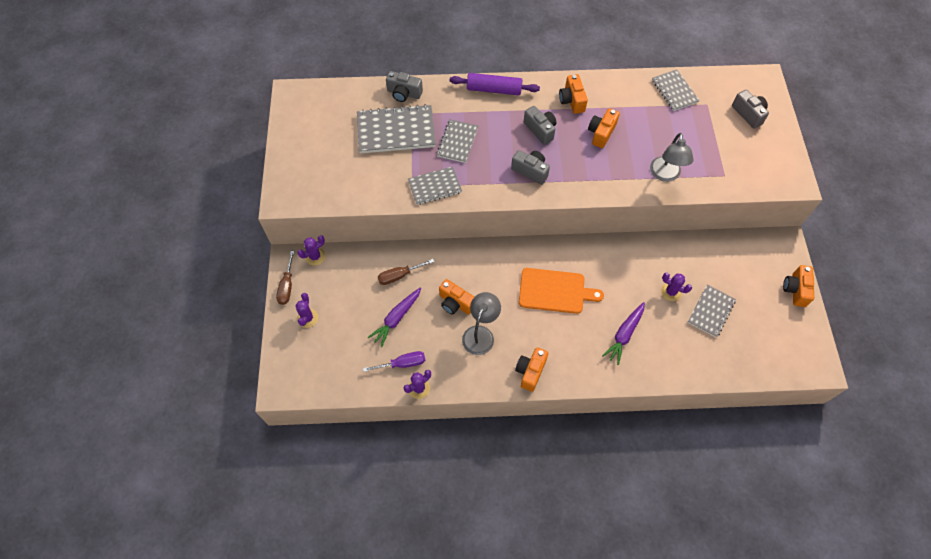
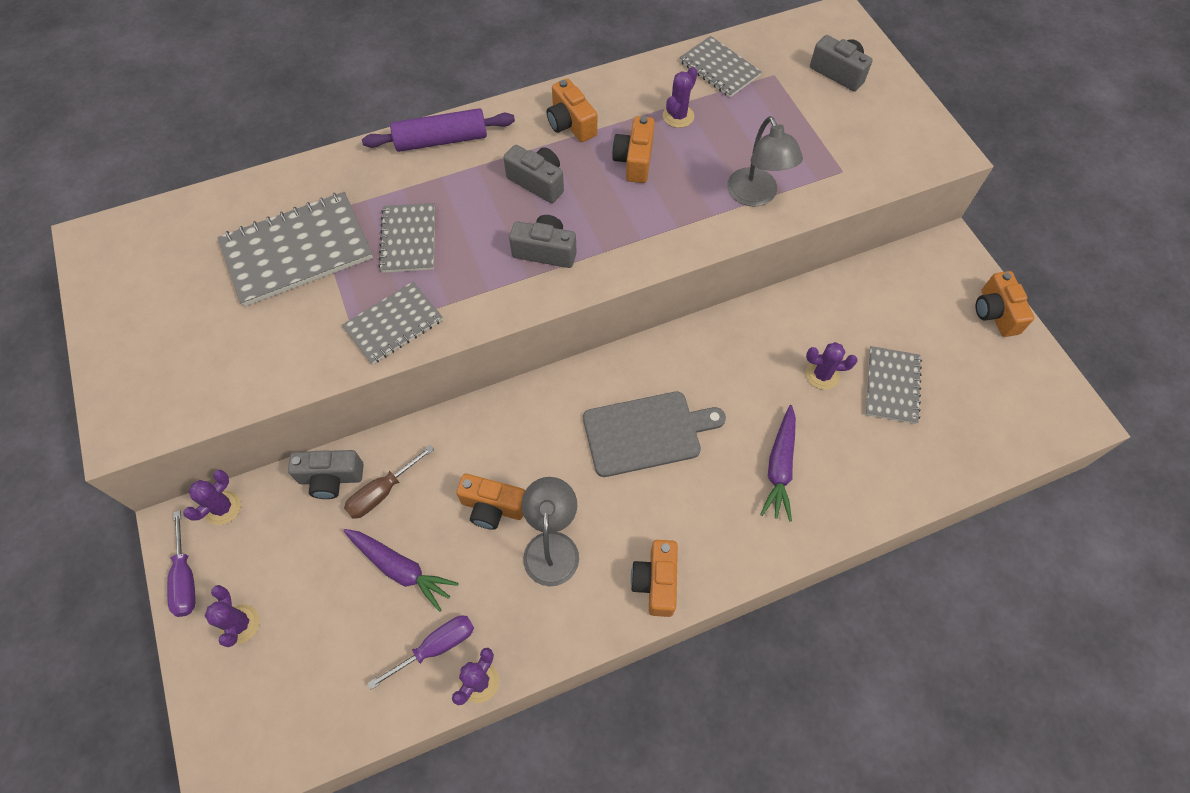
camera: 20 degrees left, 0 degrees up
(287, 286) = (186, 578): brown screwdriver -> purple screwdriver
(396, 318) = (400, 568): purple carrot -> purple carrot turned 75 degrees counterclockwise
(404, 93) = (292, 186): grey camera -> grey camera (331, 478)
(555, 291) = (646, 433): orange cutting board -> grey cutting board
(637, 114) = (678, 116): none -> purple cactus

